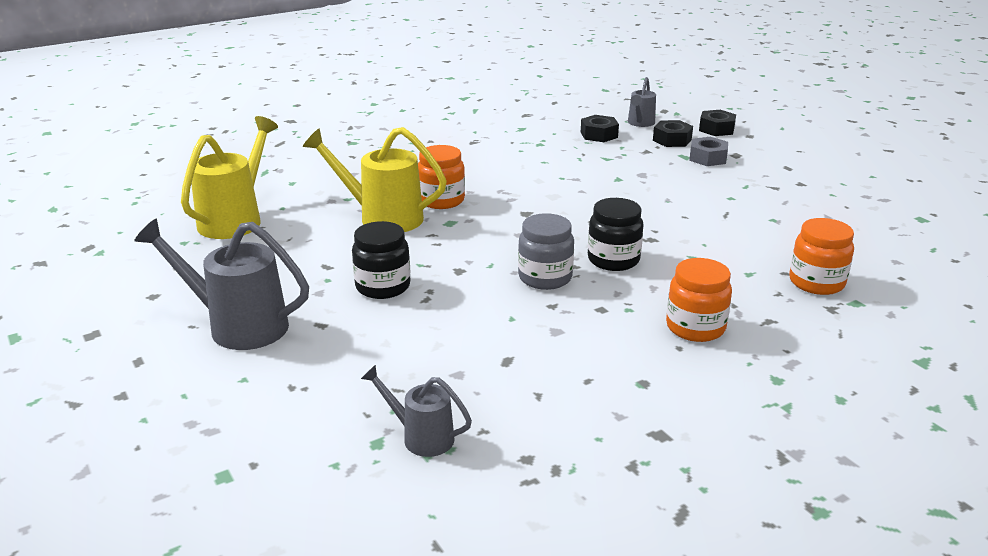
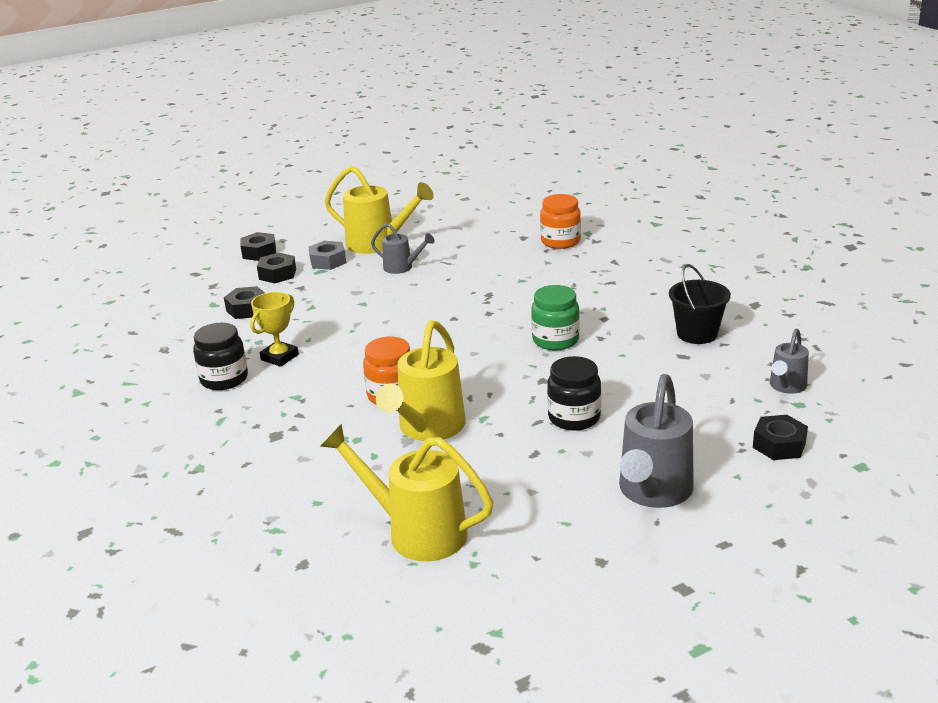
camera: 85 degrees left, 0 degrees up
(291, 415) = (779, 445): none -> black nut
(512, 153) = (279, 357): none -> yellow trophy
(545, 278) = (555, 340): grey jar -> green jar
(565, 375) = (697, 334): none -> black bucket
(613, 260) = (525, 311): black jar -> black jar (224, 379)
(640, 123) = (225, 287): grey watering can -> grey watering can (402, 267)
(695, 327) = (626, 286): orange jar -> none
(760, 178) = (378, 244): none -> yellow watering can

